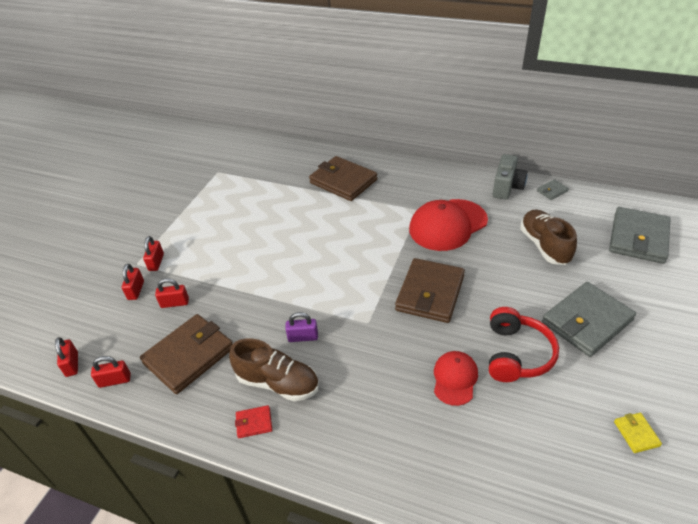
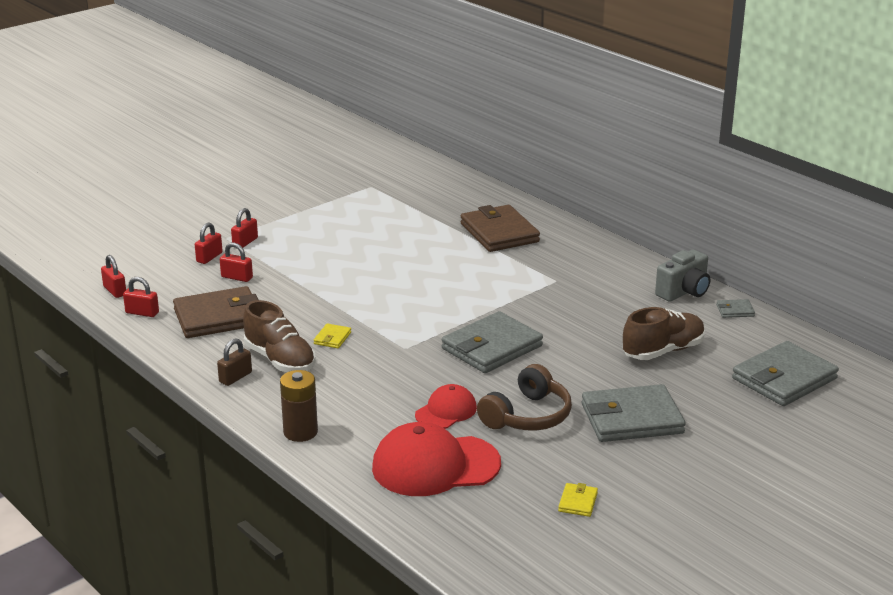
camera: 25 degrees right, 15 degrees down
(72, 364) = (115, 291): red padlock -> red padlock turned 45 degrees counterclockwise
(254, 423) = (235, 377): red wallet -> brown padlock
(303, 337) = (332, 338): purple padlock -> yellow wallet
(360, 465) = (300, 432): none -> brown battery
(430, 293) = (492, 347): brown wallet -> grey wallet
(447, 225) = (574, 302): red cap -> red cap (435, 466)
(516, 354) = (527, 416): red headphones -> brown headphones
(544, 246) = (663, 351): brown shoe -> brown shoe turned 45 degrees clockwise

